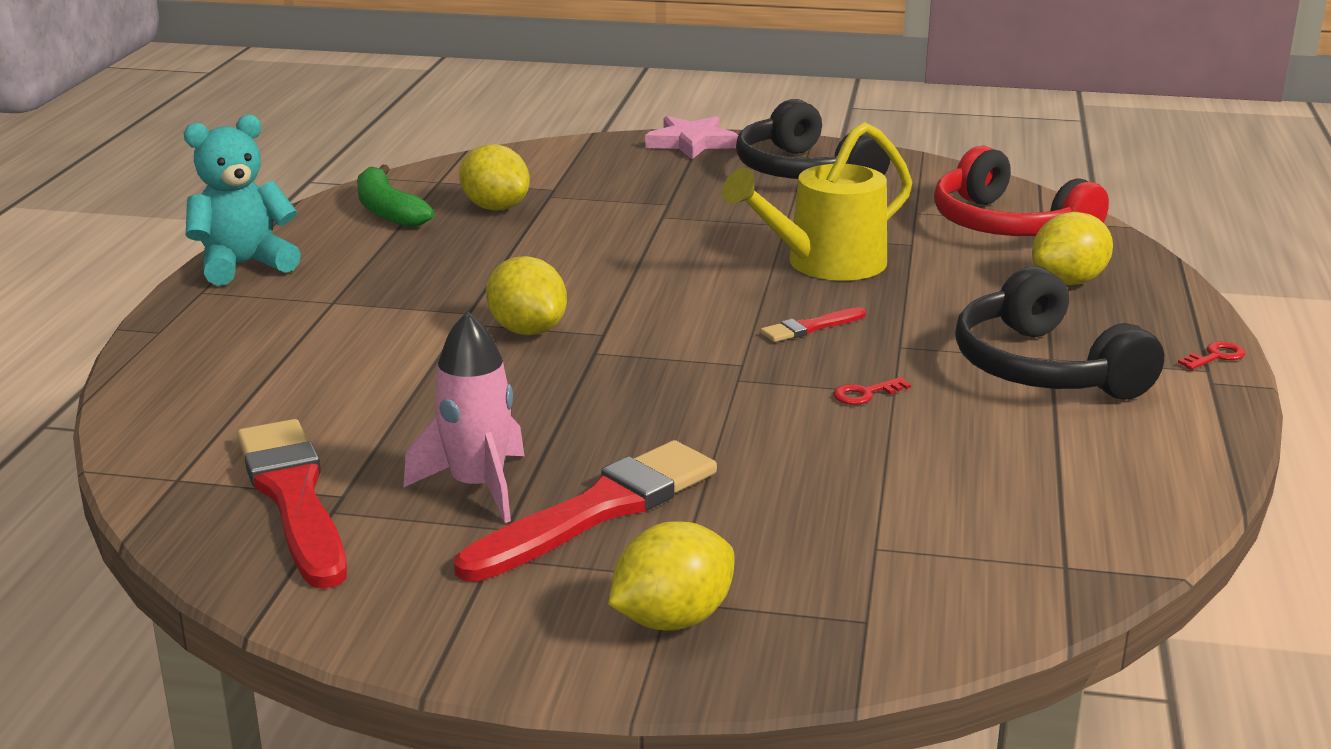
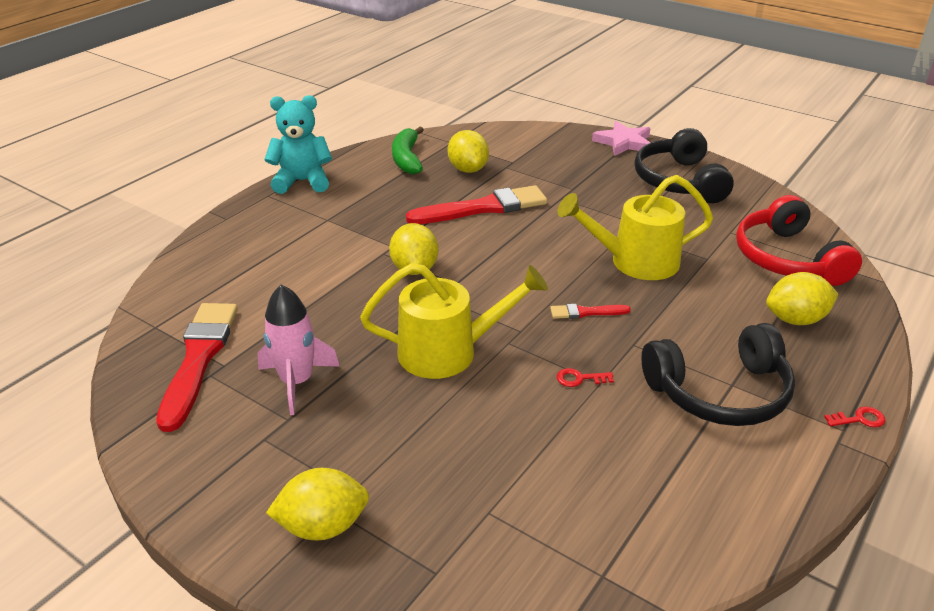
camera: 25 degrees right, 10 degrees up
(597, 510) = (347, 423): red brush -> red brush (483, 208)
(666, 406) = (449, 351): none -> yellow watering can
(1044, 368) = (720, 392): black headphones -> black headphones turned 105 degrees counterclockwise

